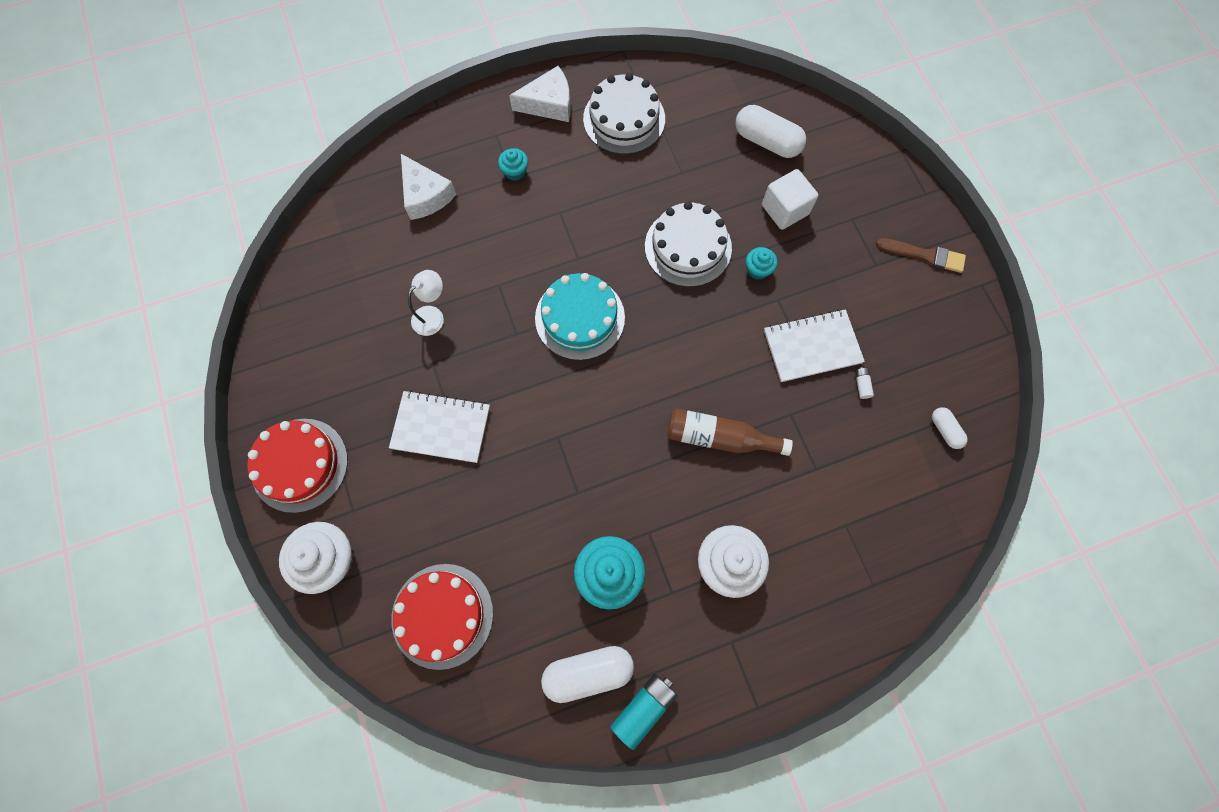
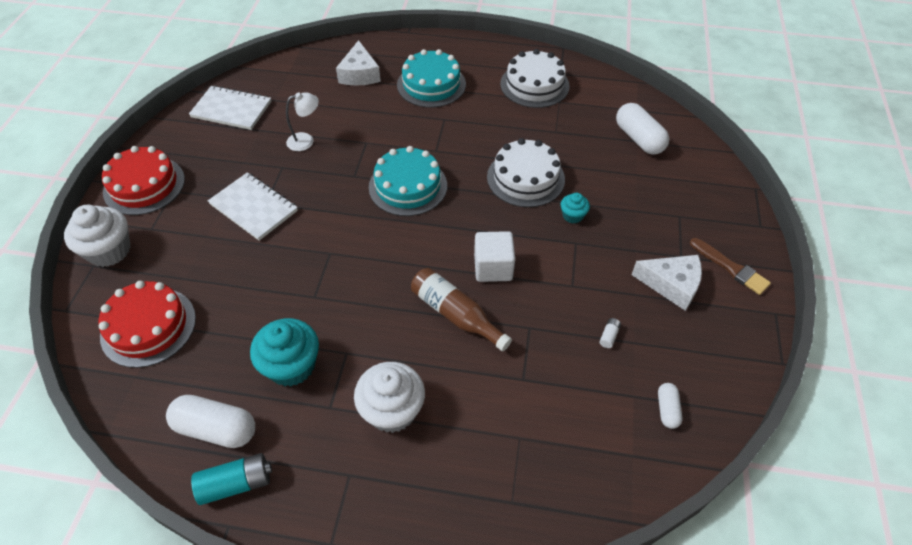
camera: 30 degrees right, 20 degrees down
(515, 171) = (431, 84): turquoise cupcake -> turquoise cake
(549, 104) = (486, 57): white cheese -> white cheese (671, 285)
(785, 210) = (623, 186): white cube -> white cube (493, 268)
(812, 347) = (582, 288): white notebook -> white notebook (231, 109)

